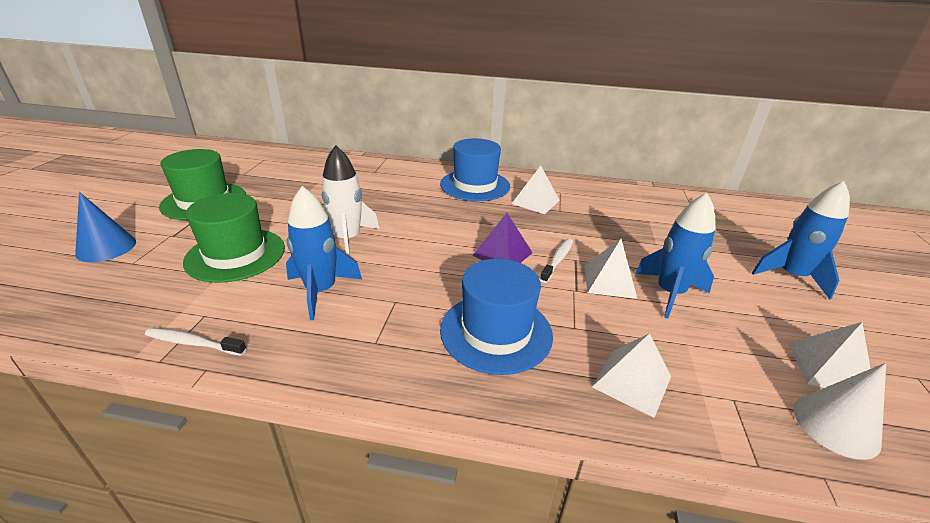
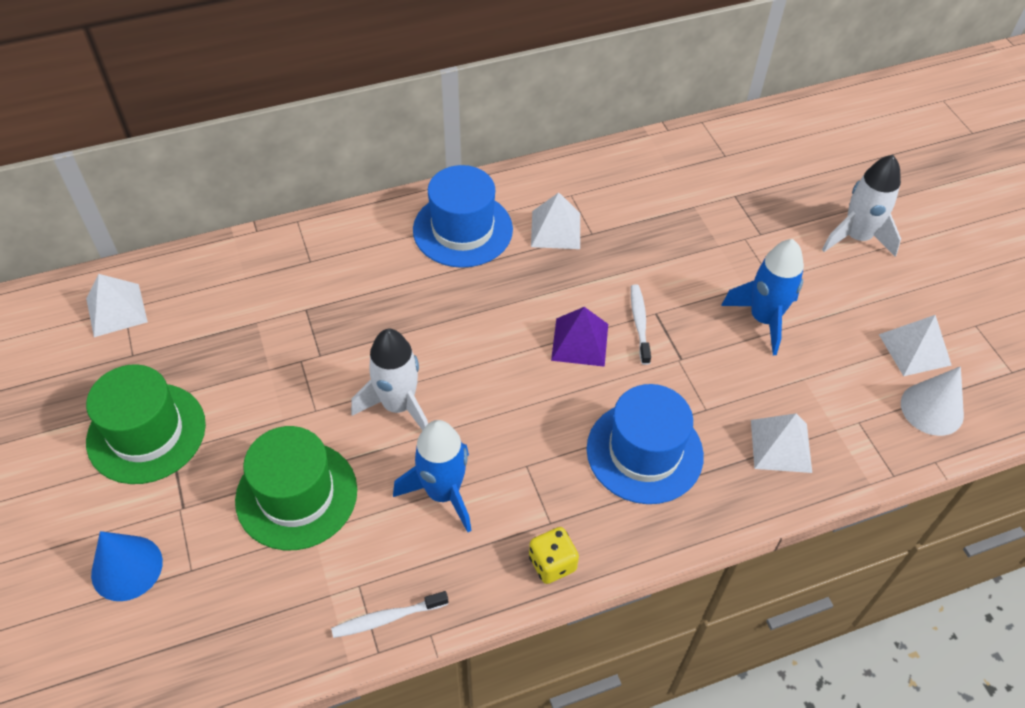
camera: 30 degrees left, 20 degrees up
(347, 369) = (552, 563): none -> yellow dice
(609, 281) = (704, 329): white pyramid -> white pyramid (116, 310)
(791, 276) = (856, 237): blue rocket -> white rocket

